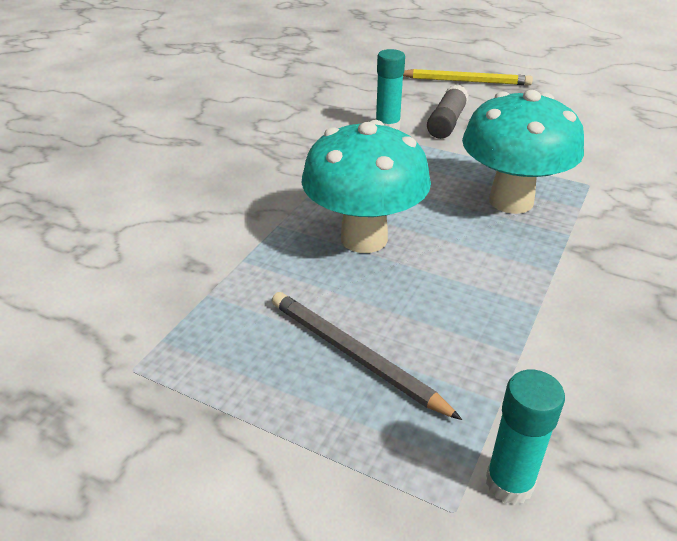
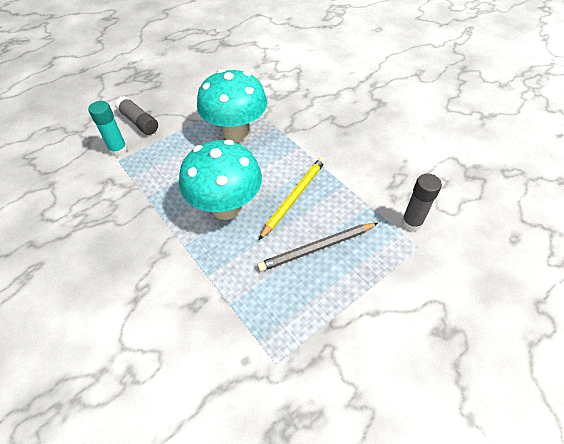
camera: 65 degrees left, 15 degrees up
(465, 81) = (98, 92): yellow pencil -> yellow pencil (294, 197)
(509, 483) = (411, 223): turquoise glue stick -> grey glue stick

